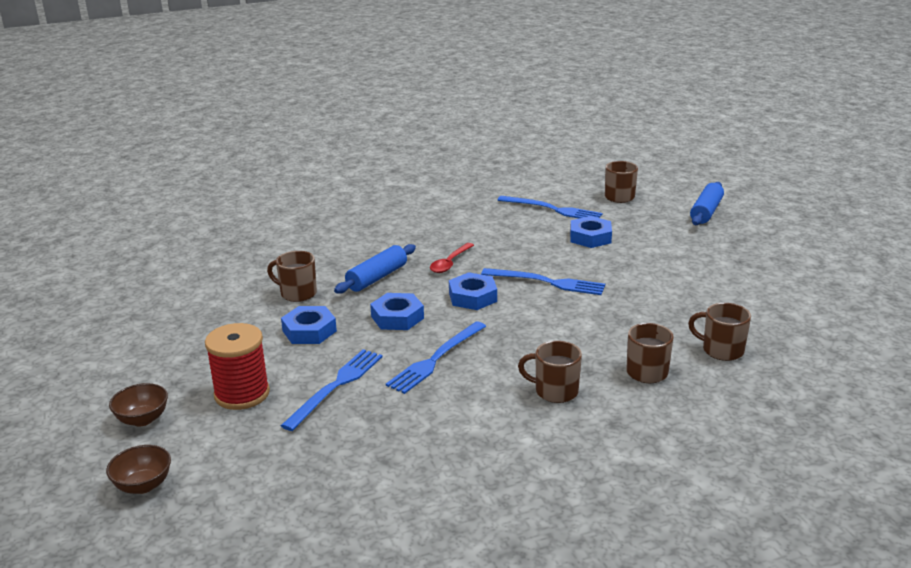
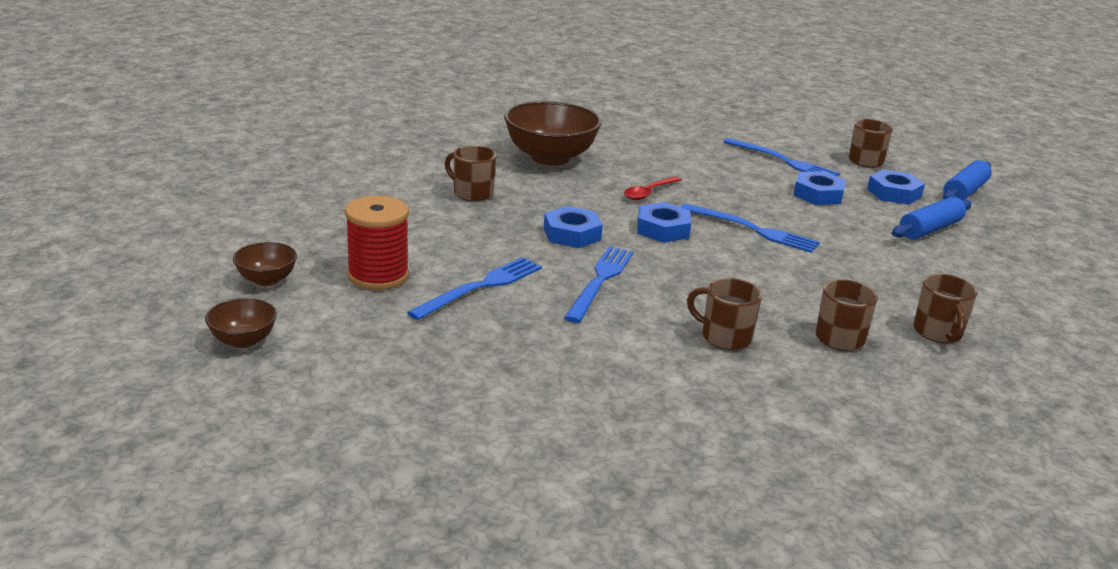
camera: 10 degrees right, 0 degrees up
(309, 331) = (471, 230): blue nut -> blue nut (894, 193)
(354, 244) = (550, 158): none -> brown bowl
(377, 278) = (563, 193): blue rolling pin -> blue rolling pin (930, 229)
(436, 359) = (600, 281): blue fork -> blue fork turned 150 degrees clockwise
(721, 350) = (938, 333): brown mug -> brown mug turned 135 degrees counterclockwise

